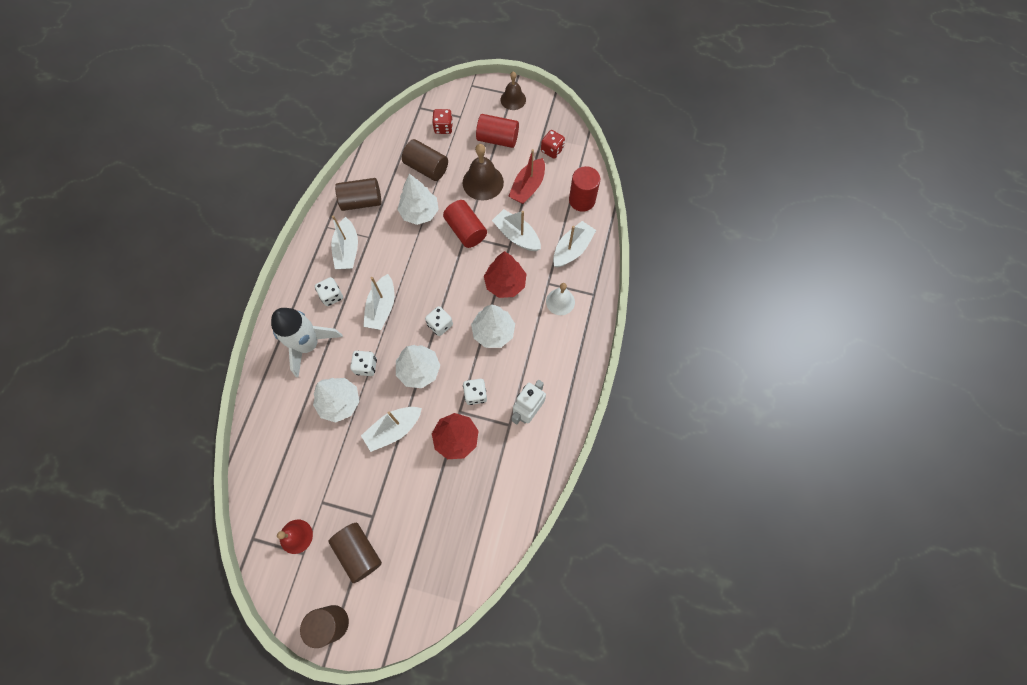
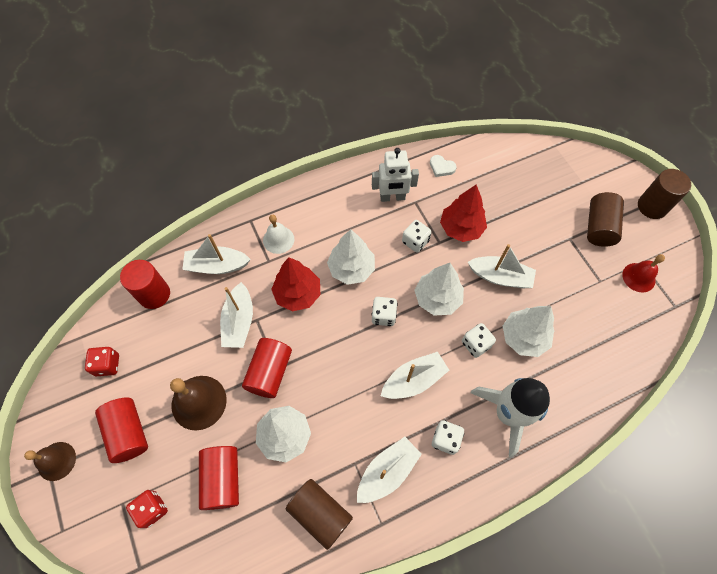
camera: 130 degrees left, 5 degrees down
(426, 168) = (222, 479): brown cylinder -> red cylinder
(523, 476) = (441, 167): none -> white heart
(528, 187) = (173, 354): red boat -> none

